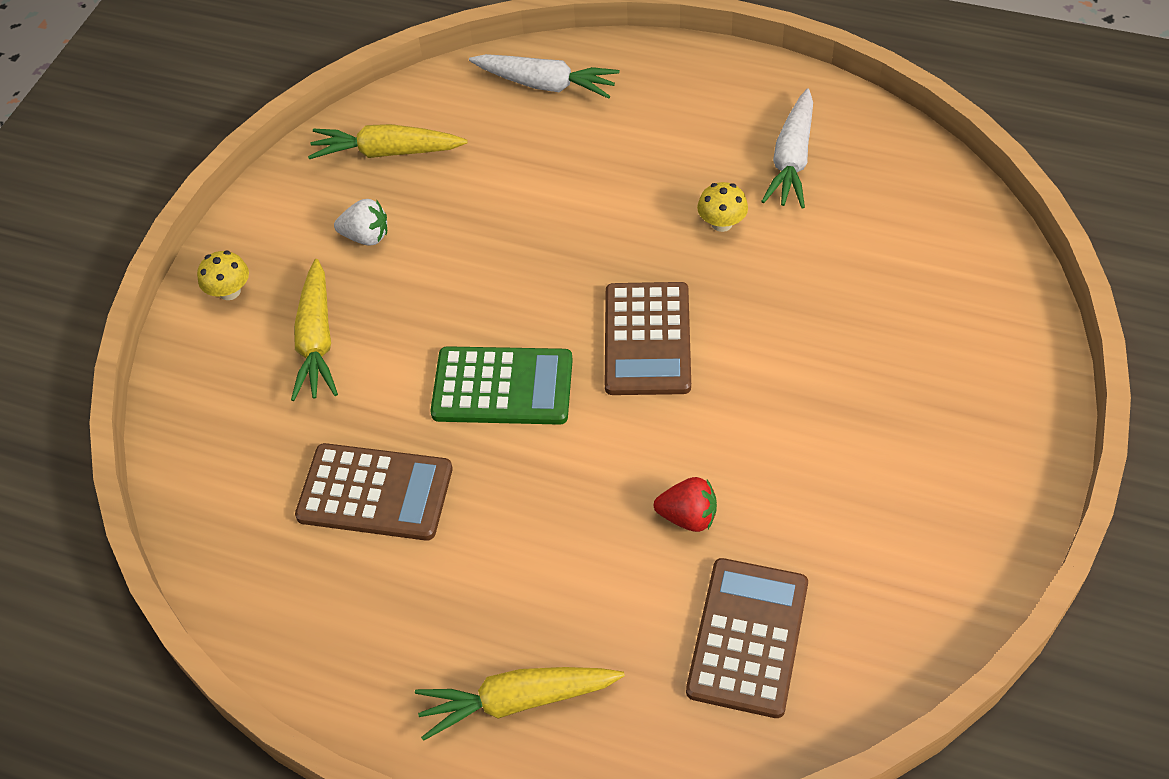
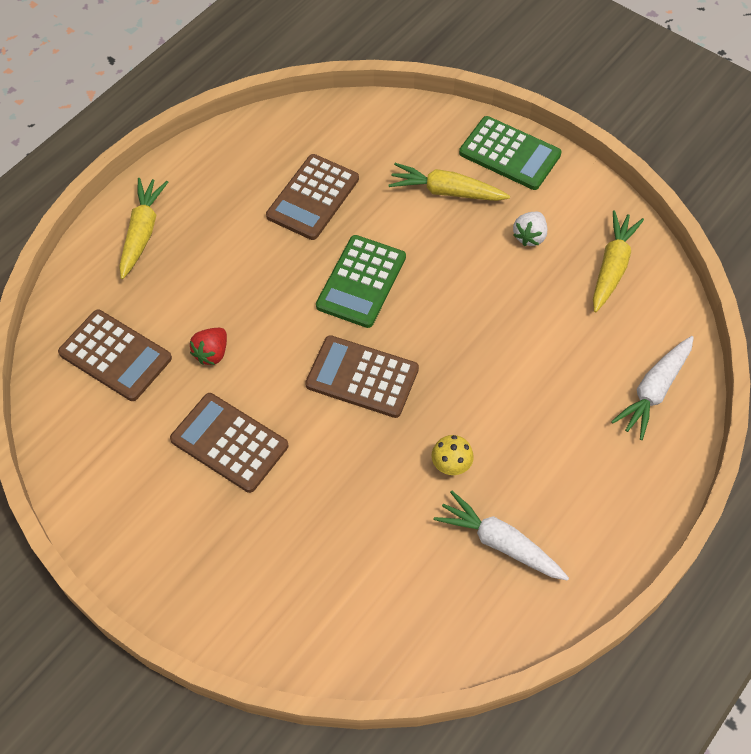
camera: 105 degrees right, 5 degrees up
(229, 291) = (509, 154): yellow mushroom -> green calculator
(808, 444) = (229, 443): none -> brown calculator

